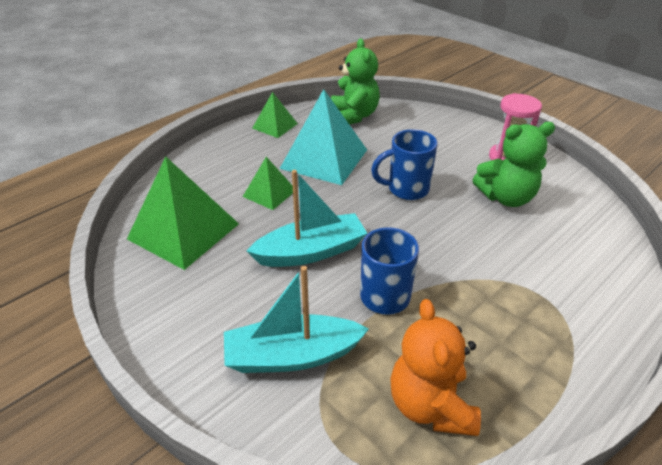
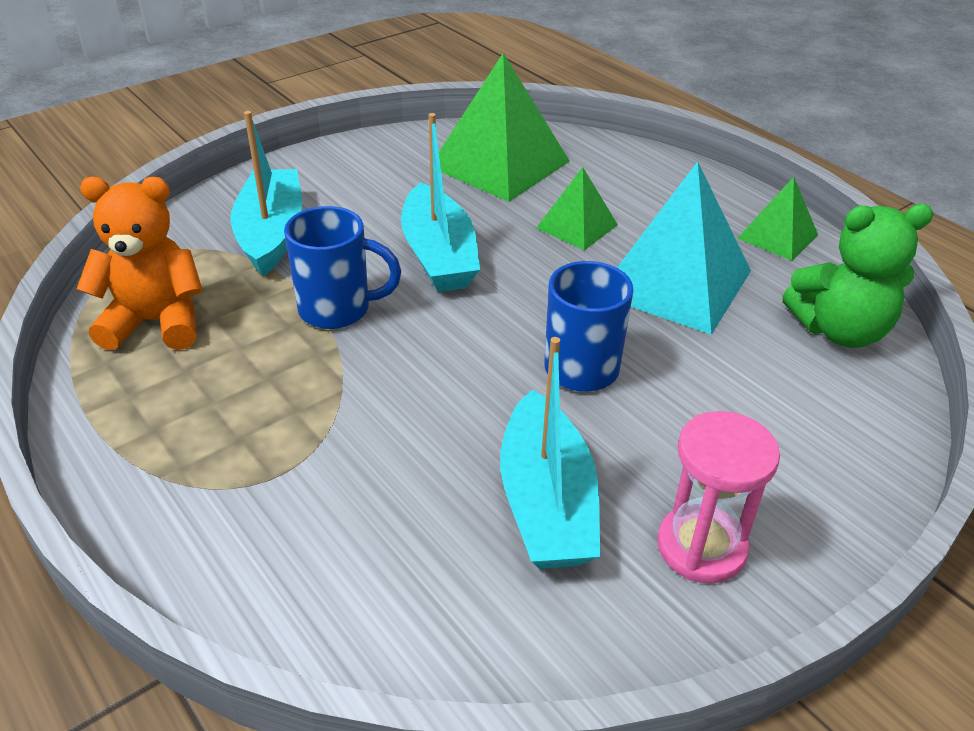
camera: 95 degrees right, 0 degrees up
(506, 197) = (546, 502): green teddy bear -> turquoise boat

